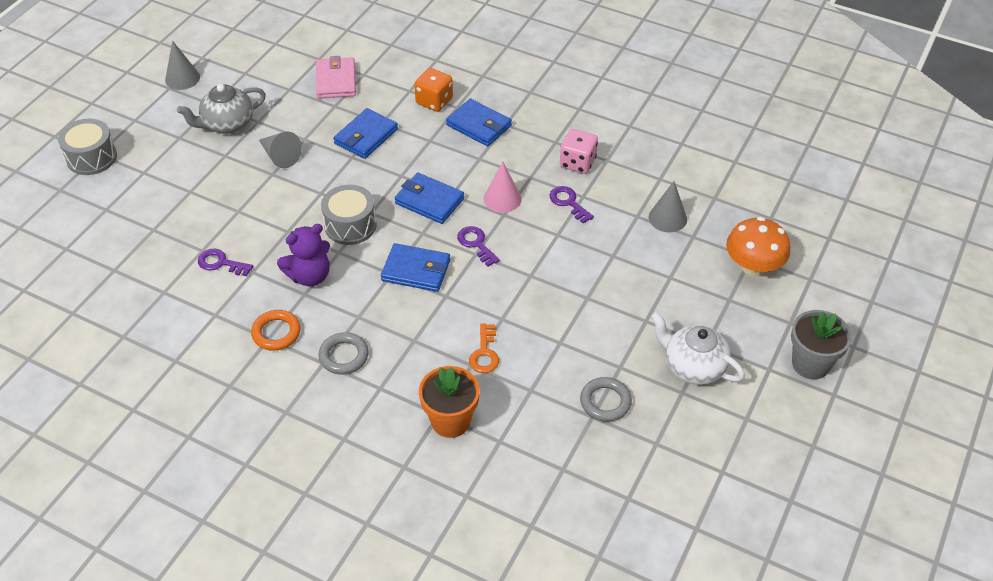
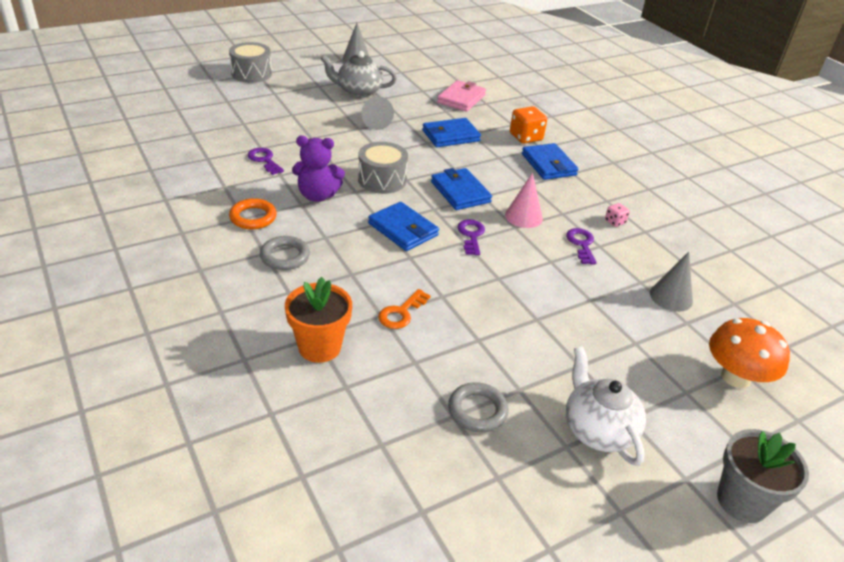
camera: 30 degrees right, 10 degrees down
(577, 163) = (615, 222): pink dice -> pink dice, size x0.53

